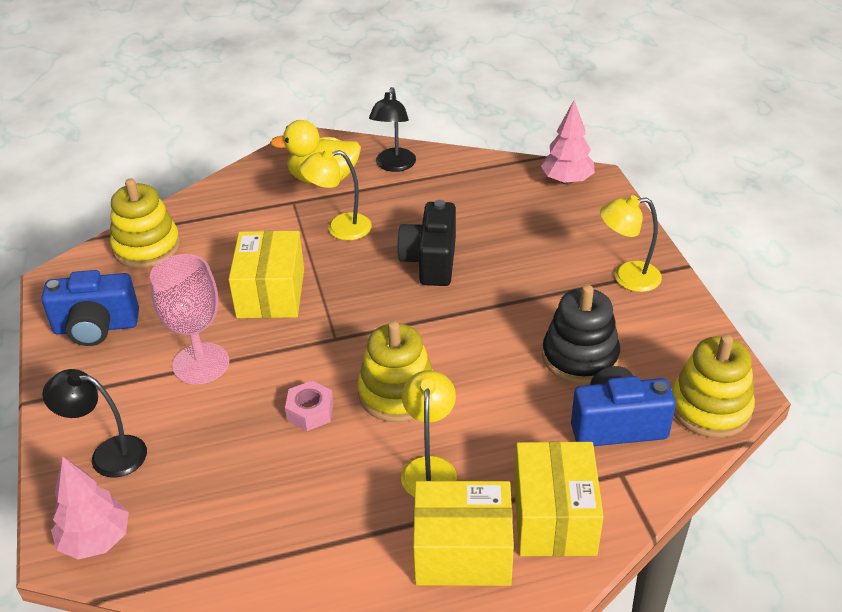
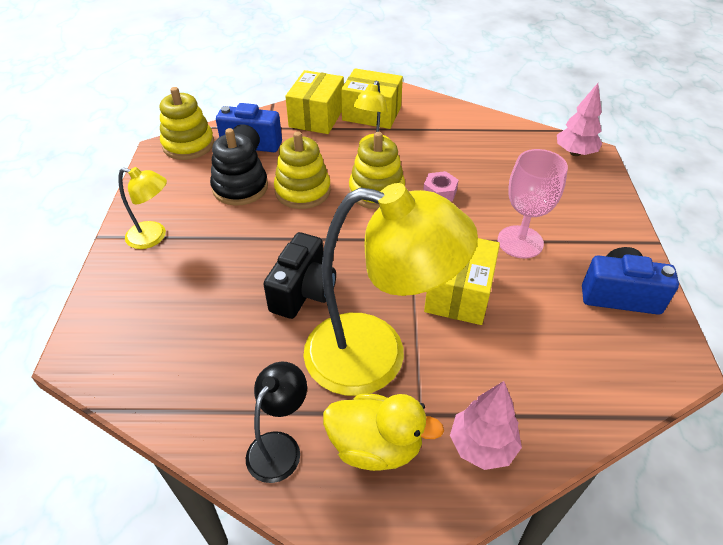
camera: 165 degrees left, 5 degrees up
(108, 455) = (580, 194): black lamp -> none
(147, 247) = (591, 384): yellow stacking toy -> yellow stacking toy (302, 191)
(339, 228) = (376, 356): yellow lamp -> yellow lamp, size x2.10
(567, 180) = (106, 360): pink tree -> pink tree (482, 446)

